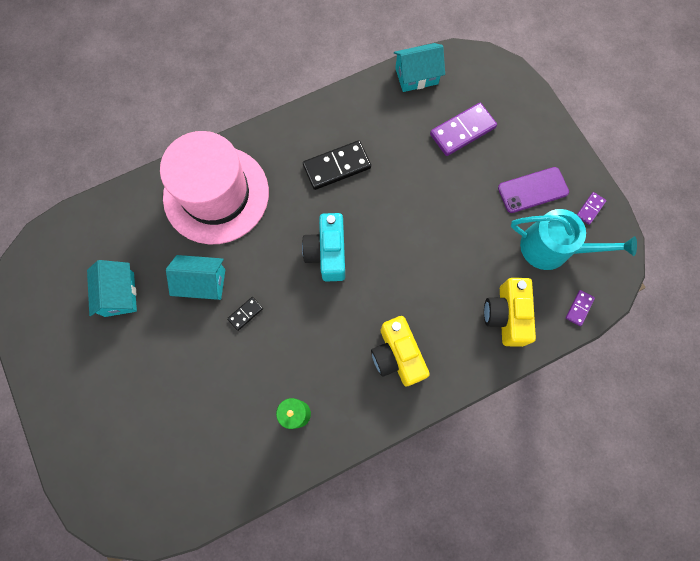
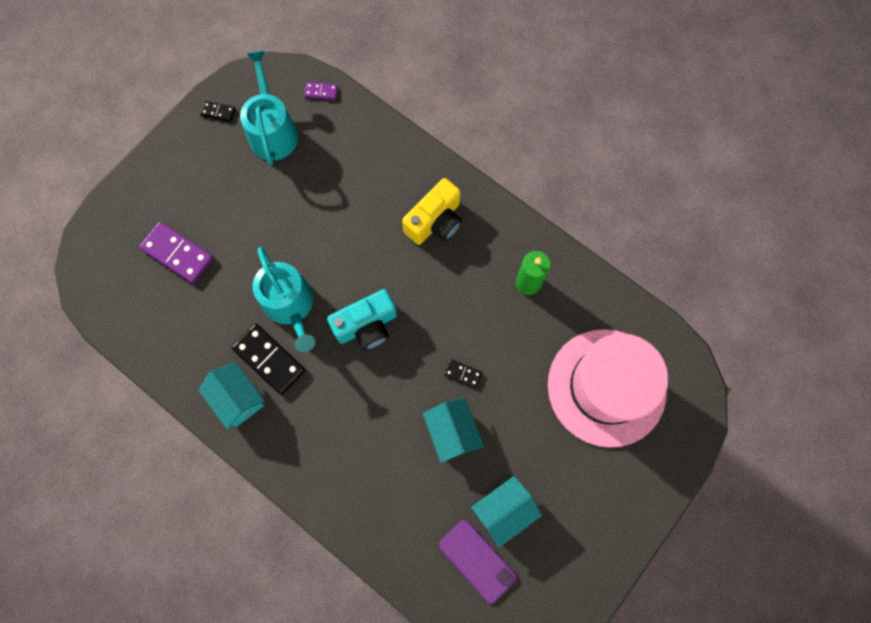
camera: 115 degrees left, 0 degrees up
(216, 194) = (354, 469): pink hat -> pink hat (606, 387)
(375, 200) = (291, 305): none -> turquoise watering can
(416, 76) = (127, 325): turquoise house -> turquoise house (238, 398)
(506, 315) = (355, 147): yellow camera -> none
(533, 190) = (219, 166): purple phone -> purple phone (477, 560)
(590, 209) = (218, 112): purple domino -> black domino

